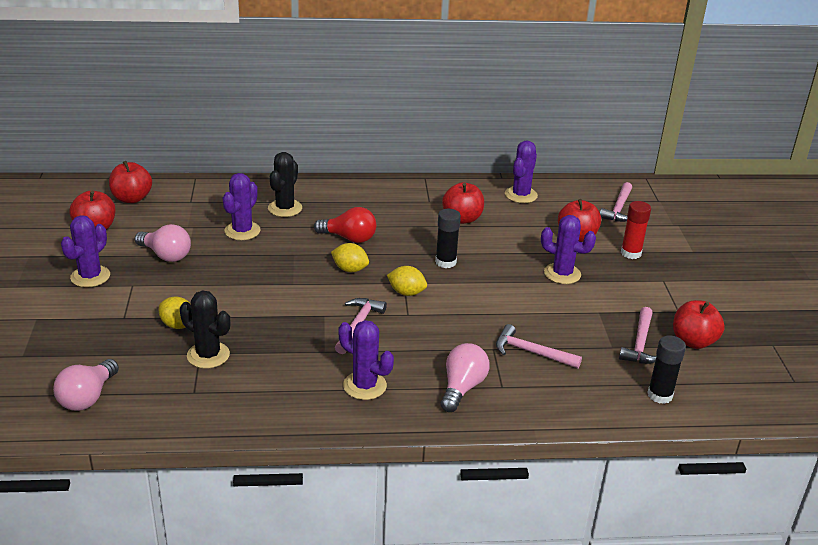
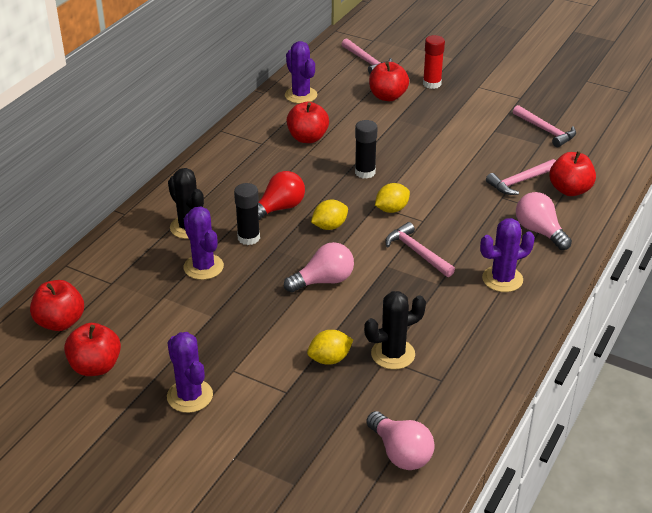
camera: 55 degrees left, 5 degrees up
(166, 255) = (199, 331): pink light bulb -> pink light bulb (323, 281)
(562, 274) = (432, 125): purple cactus -> none
(660, 395) = (608, 149): black glue stick -> black glue stick (248, 238)
(693, 341) = (559, 108): red apple -> red apple (570, 190)

